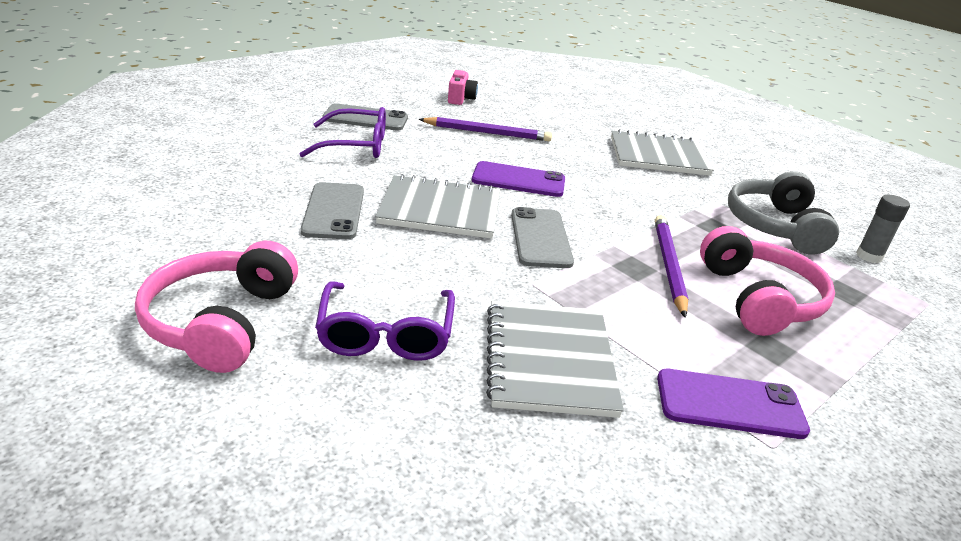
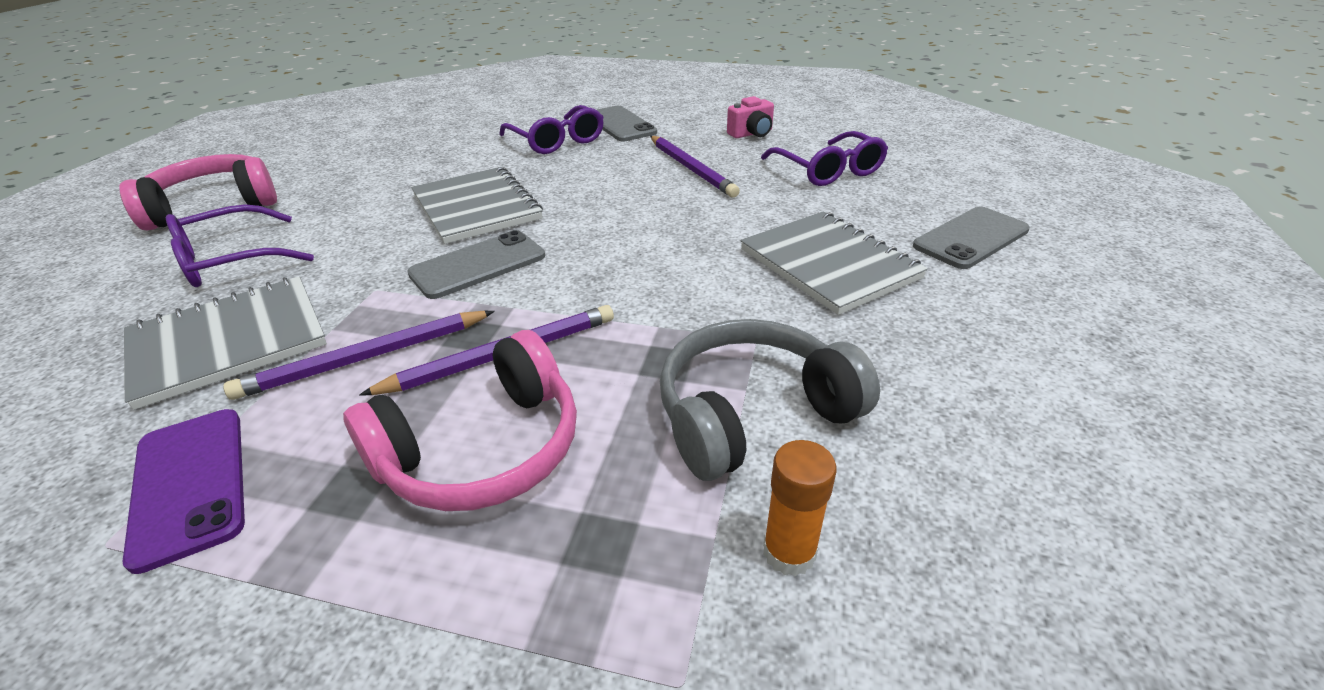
camera: 60 degrees right, 5 degrees up
(334, 211) = (419, 176): grey phone -> grey phone (971, 238)
(518, 180) = (600, 215): purple phone -> none
(549, 109) = (828, 171): none -> purple glasses
(629, 309) = (367, 357): none -> purple pencil
(869, 256) = (789, 552): grey glue stick -> orange glue stick

